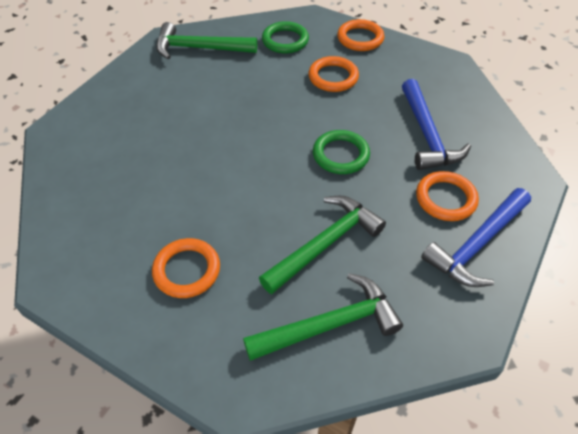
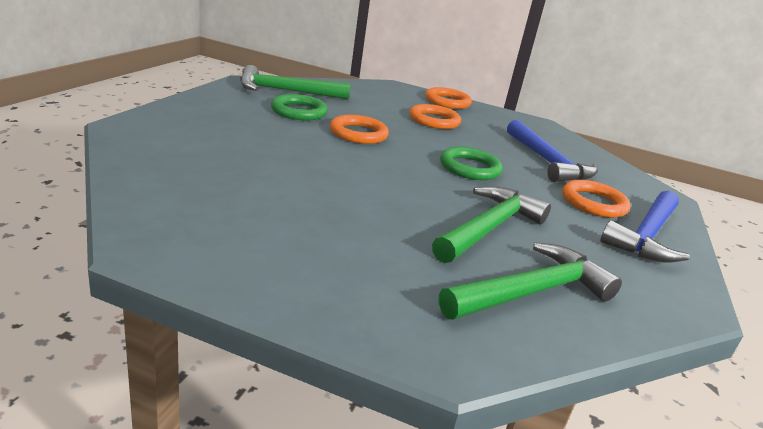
camera: 15 degrees left, 25 degrees down
(187, 270) = (333, 241): orange ring -> orange ring (358, 133)
(285, 40) = (374, 95): green ring -> green ring (299, 111)

